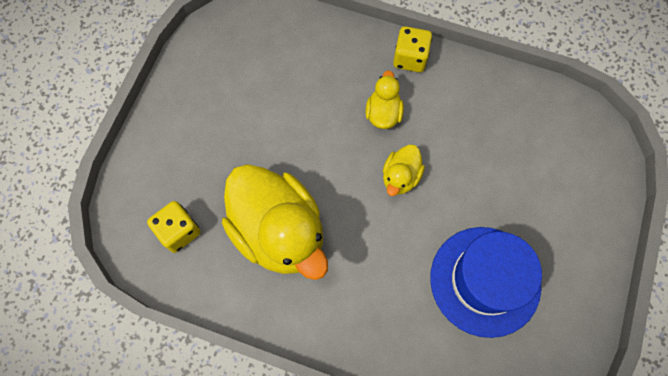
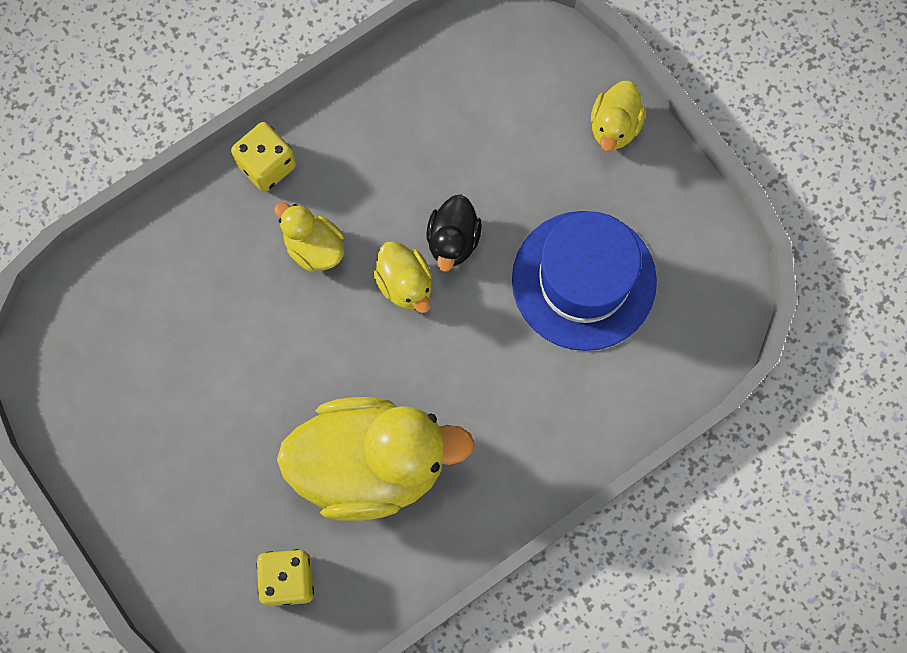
camera: 55 degrees left, 5 degrees up
(447, 186) = (453, 240): none -> black duck
(595, 232) = (614, 126): none -> yellow duck

